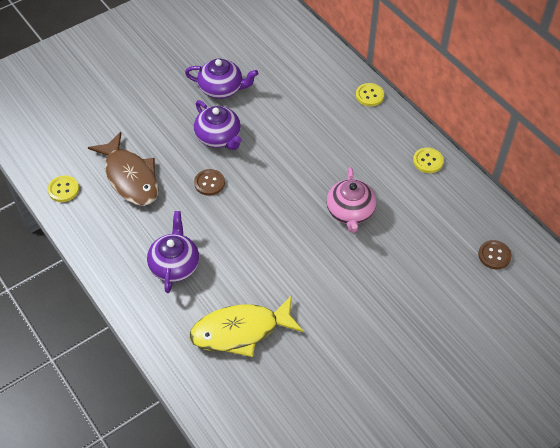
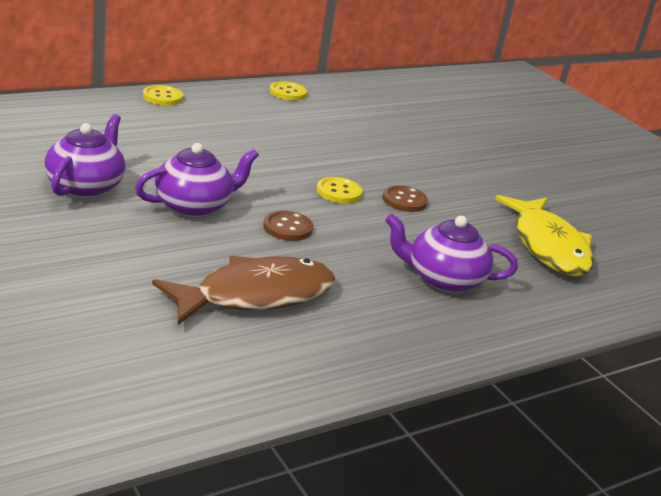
camera: 90 degrees left, 25 degrees down
(63, 189) = (266, 373): yellow button -> yellow button (339, 192)
(350, 212) = (359, 146): pink teapot -> none
(494, 255) = (426, 94): brown button -> brown button (404, 200)

